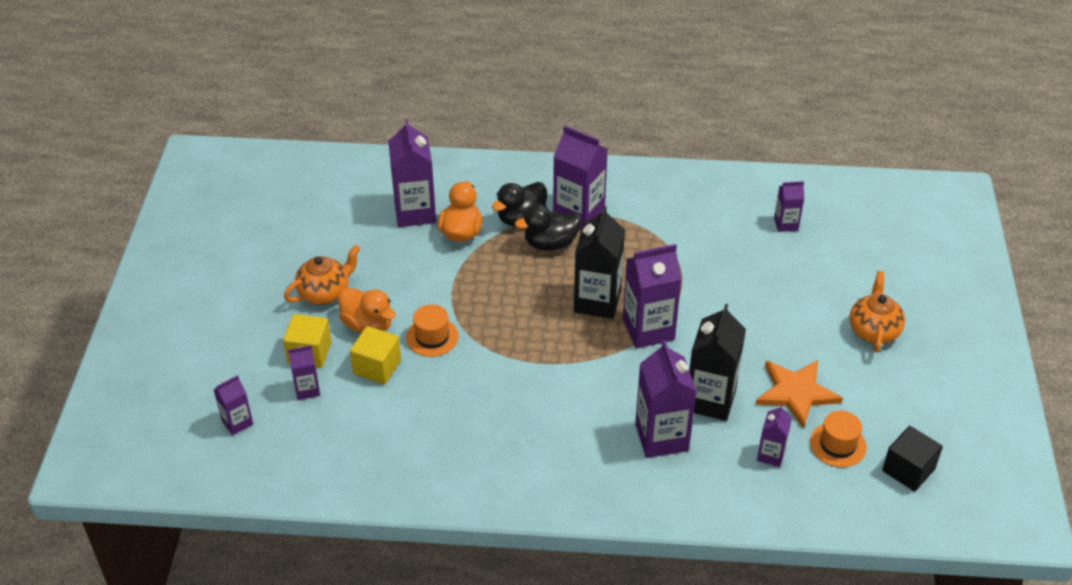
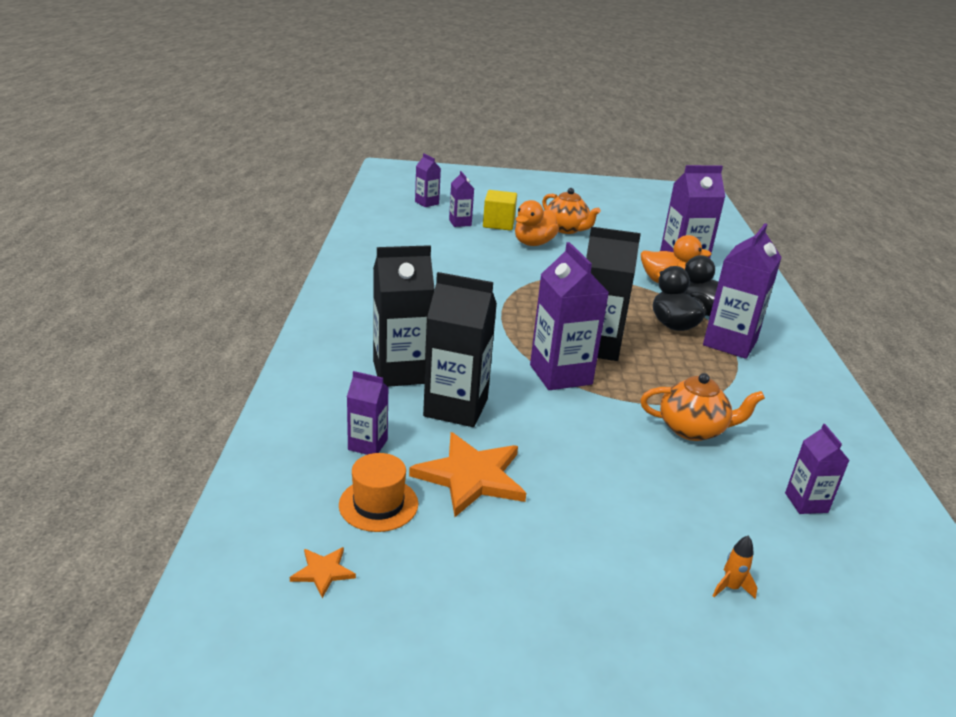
camera: 85 degrees right, 15 degrees down
(377, 367) = (486, 246): yellow cube -> none
(432, 337) = (525, 267): orange hat -> none
(661, 437) = (401, 372): purple carton -> black carton
(872, 277) = (731, 588): none -> orange rocket
(873, 330) = (608, 573): orange teapot -> orange teapot (693, 429)
(908, 470) = (323, 572): black cube -> orange star

